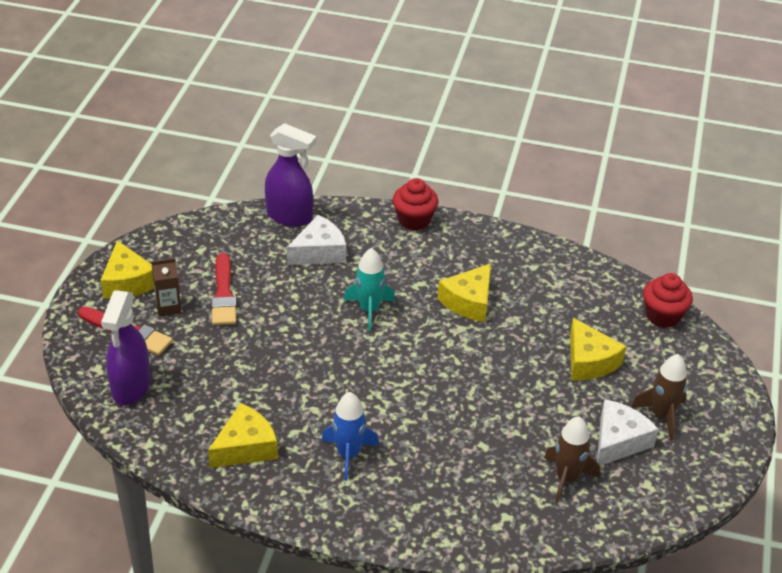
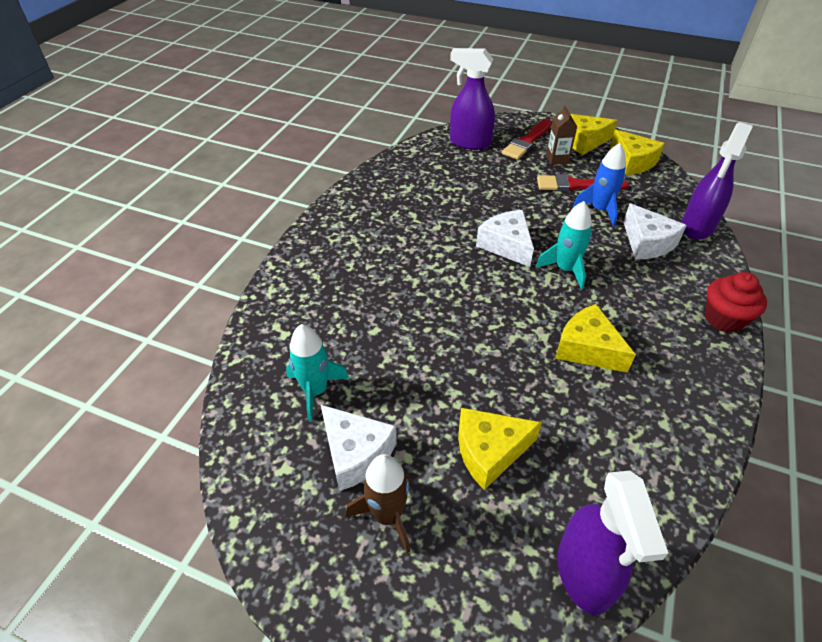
camera: 100 degrees right, 5 degrees up
(245, 447) = (401, 190): yellow cheese -> yellow cheese (632, 162)
(338, 351) = (506, 245): none -> white cheese
(348, 454) = (382, 242): blue rocket -> blue rocket (599, 210)
(566, 478) = (315, 391): brown rocket -> turquoise rocket
(663, 316) = (584, 574): red cupcake -> purple spray bottle

